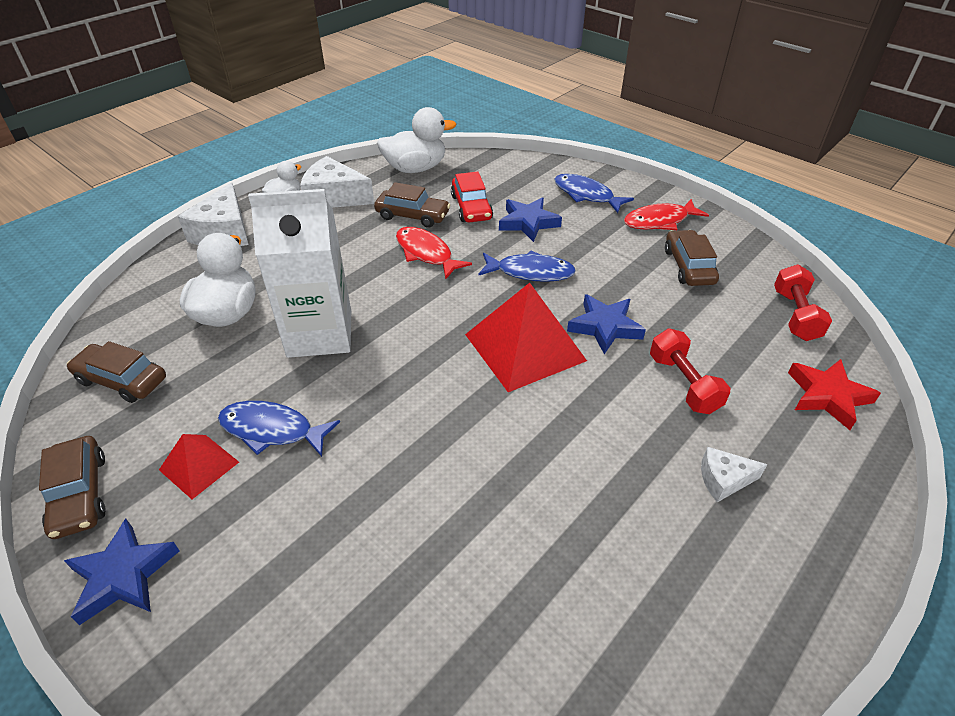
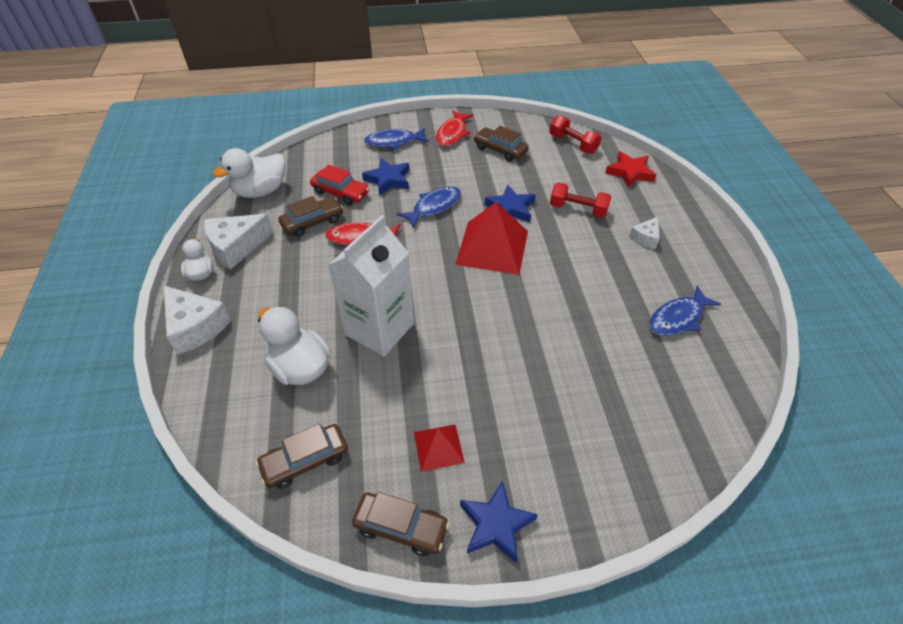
camera: 50 degrees left, 5 degrees up
(272, 430) = (444, 395): blue fish -> blue fish (678, 318)
(415, 168) = (261, 191): white duck -> white duck turned 150 degrees counterclockwise

